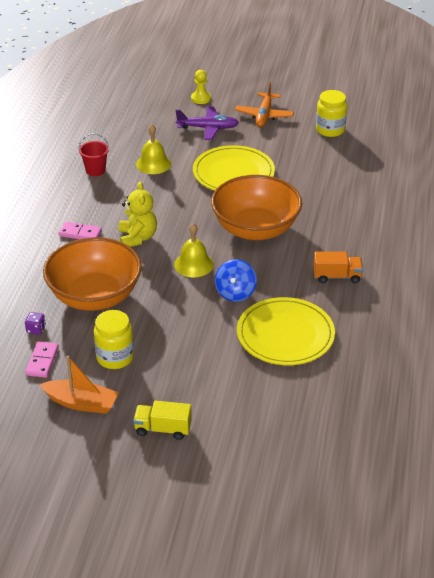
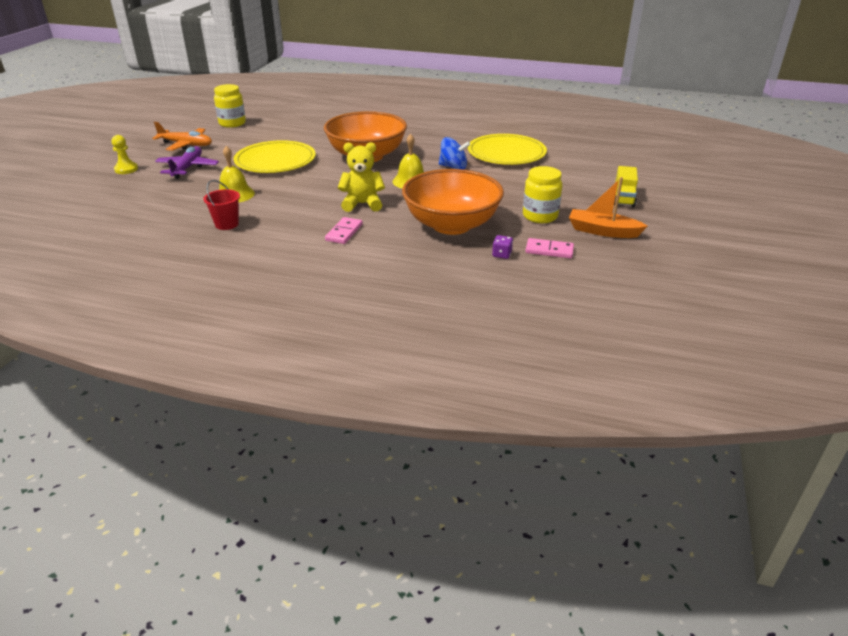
camera: 85 degrees left, 5 degrees down
(81, 403) = (602, 231): orange boat -> orange boat turned 90 degrees counterclockwise
(337, 276) = (438, 134): orange truck -> none

